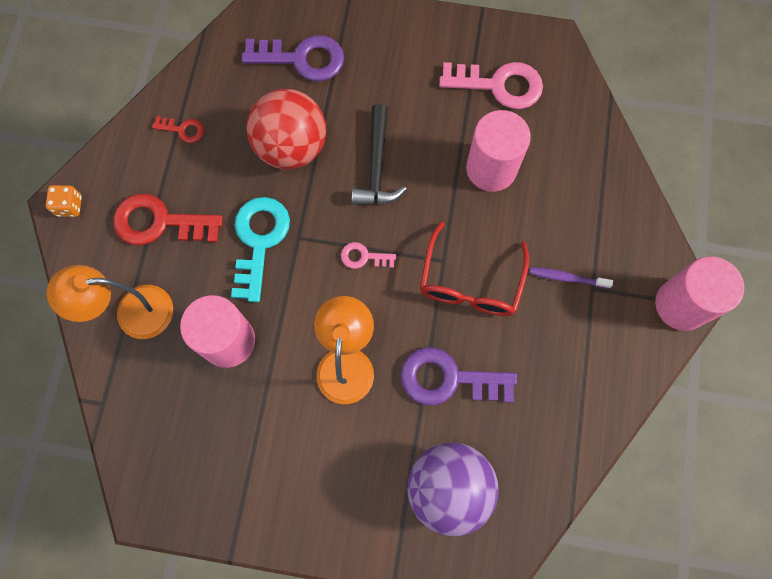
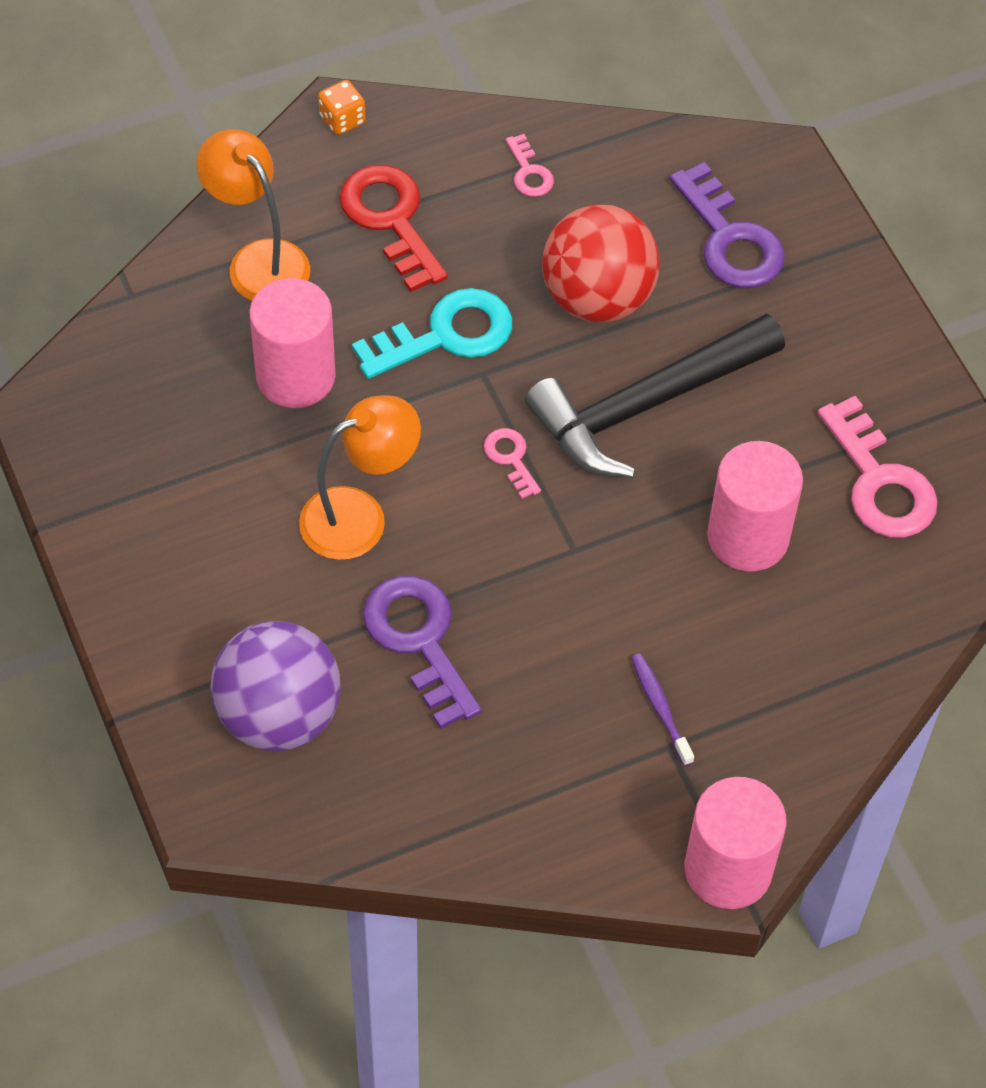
camera: 55 degrees right, 15 degrees down
(183, 130) = (529, 172): red key -> pink key
(377, 167) = (645, 405): black hammer -> black hammer, size x1.58
(470, 282) = (567, 597): red glasses -> none

